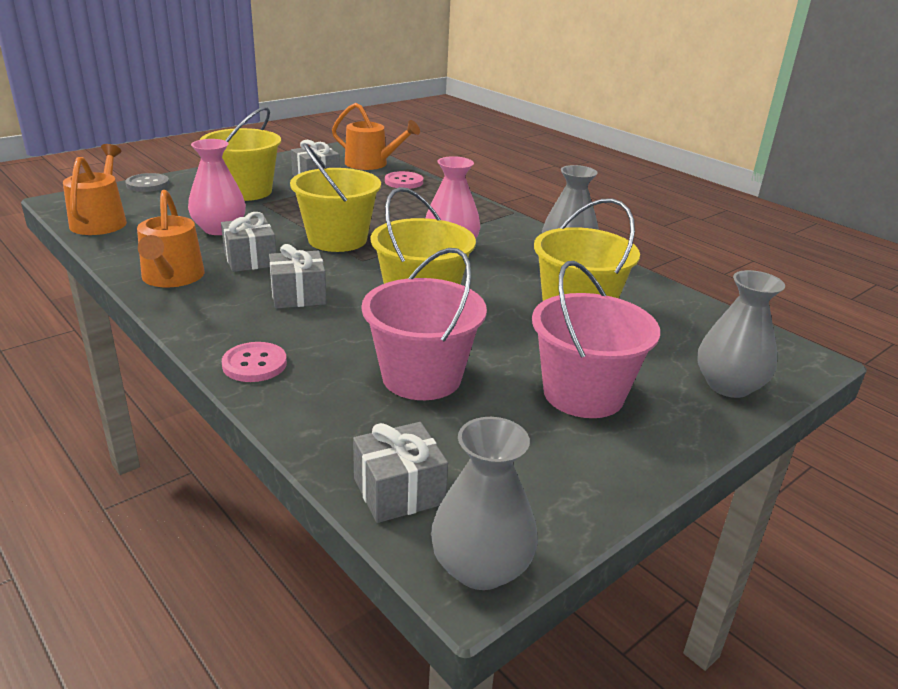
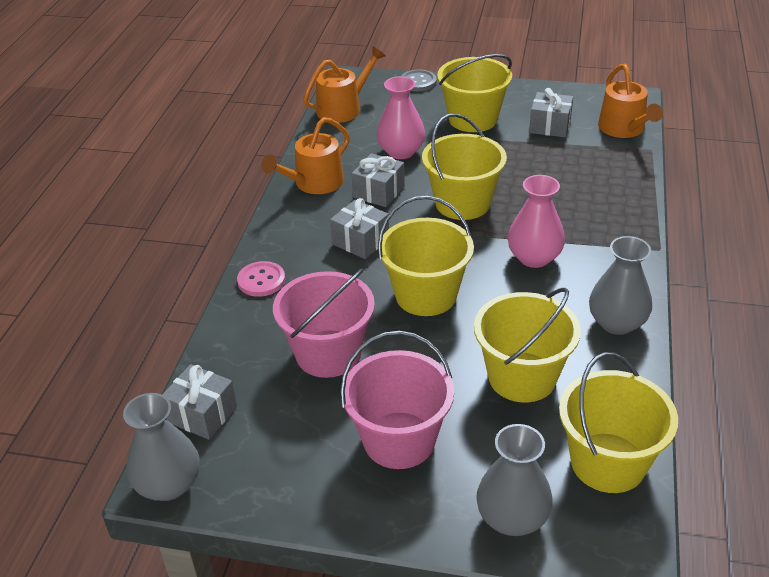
camera: 55 degrees right, 10 degrees up
(404, 182) = (617, 164): pink button -> none
(706, 324) = (608, 462): none -> yellow bucket

